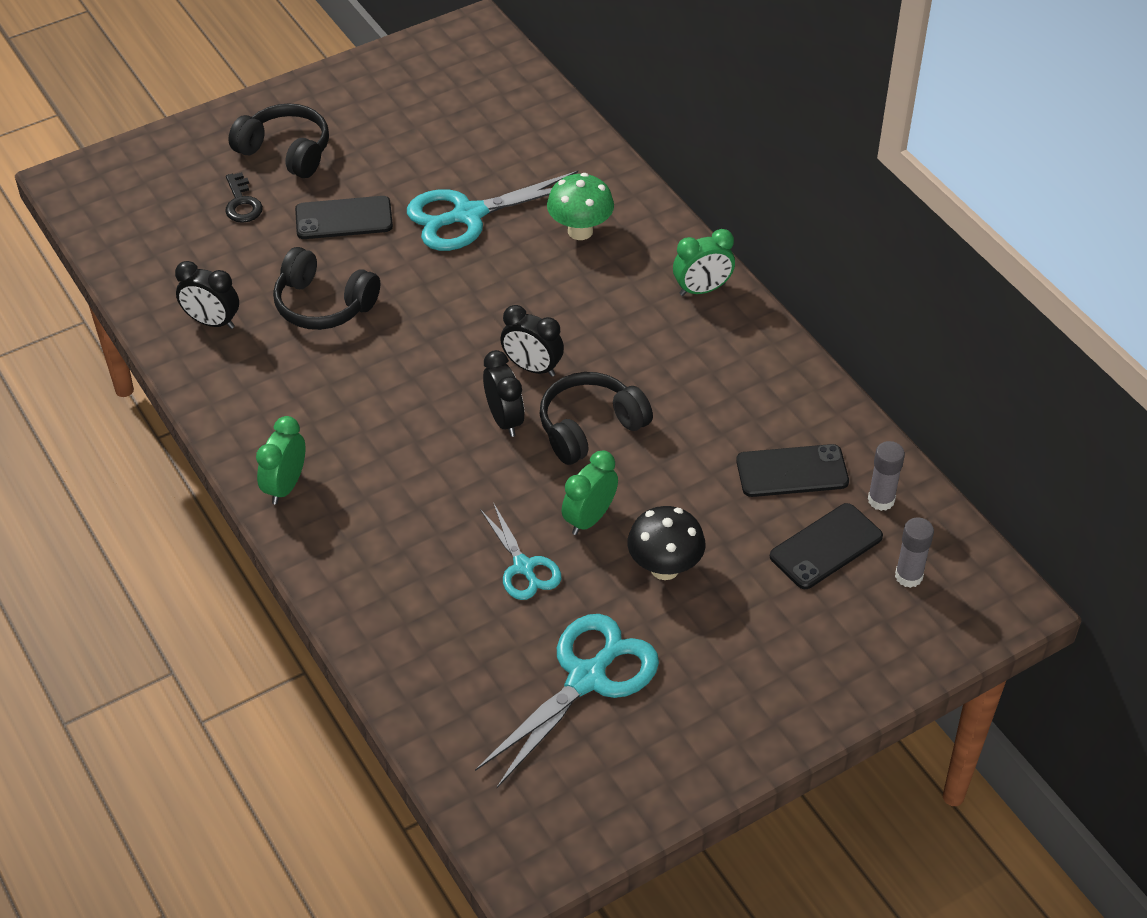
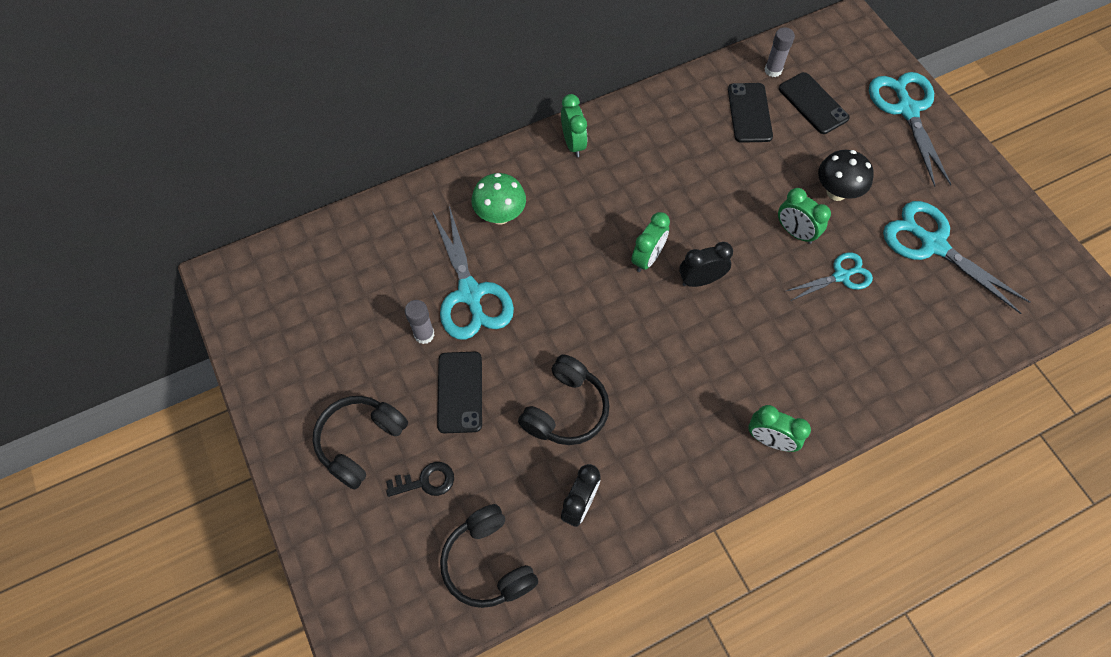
camera: 85 degrees left, 15 degrees up
(532, 368) = (647, 258): black clock -> green clock
(590, 428) = (709, 225): black headphones -> black headphones (488, 563)
(839, 665) = (906, 109): none -> turquoise scissors
(908, 576) = (834, 66): grey glue stick -> grey glue stick (424, 334)

